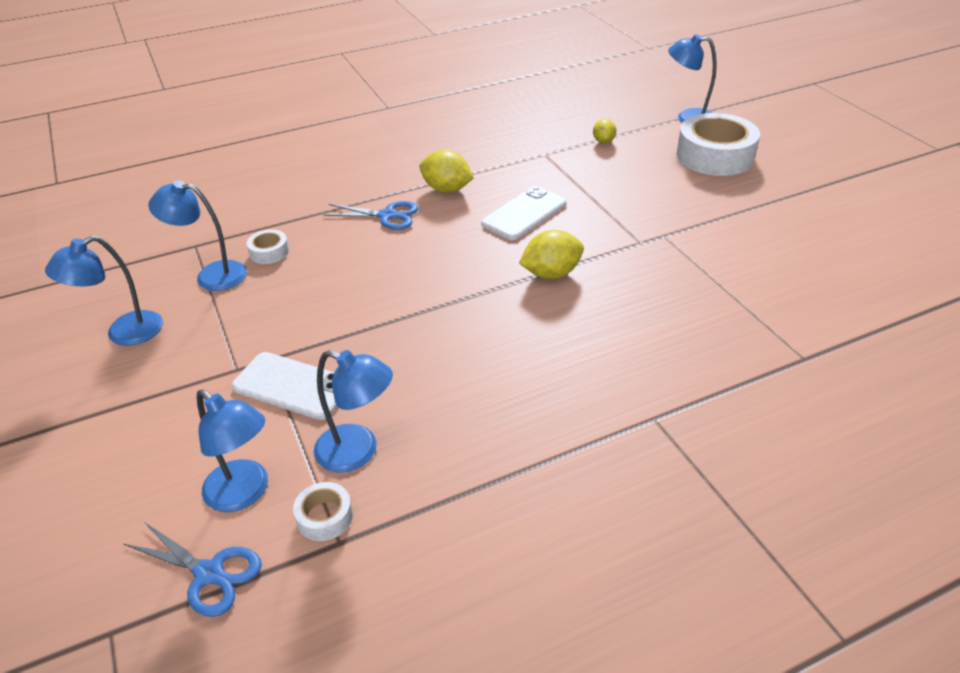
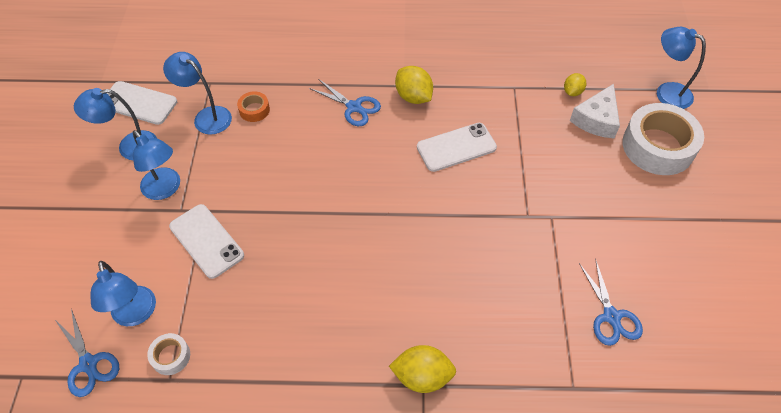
camera: 25 degrees right, 15 degrees up
(110, 290) = (139, 103): none -> white phone
(269, 252) = (254, 110): white tape -> orange tape
(358, 452) = (217, 316): blue lamp -> blue lamp (165, 189)
(551, 273) = (438, 217): yellow lemon -> yellow lemon (422, 376)
(643, 154) = (596, 119): none -> white cheese
(788, 290) = (611, 316): none -> blue scissors

